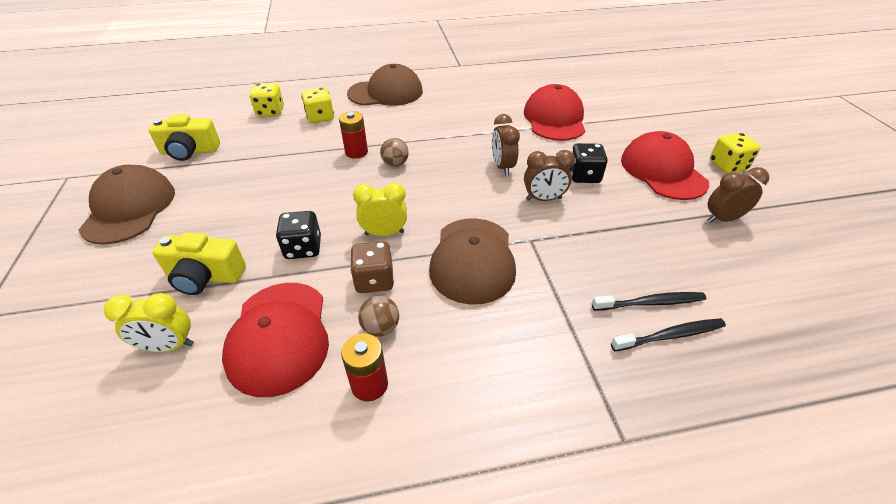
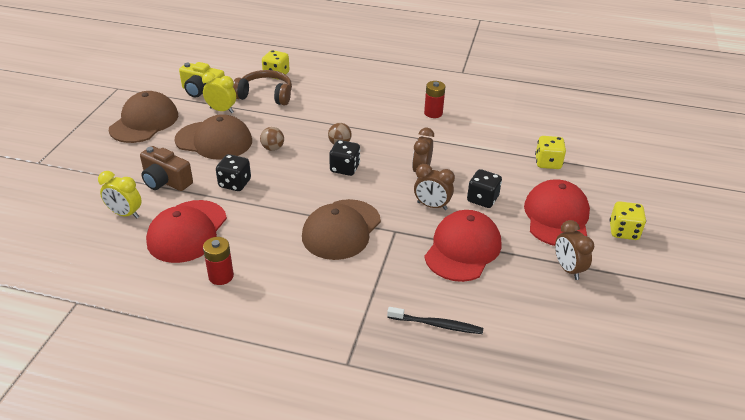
camera: 25 degrees right, 5 degrees down
(205, 276) = (166, 181): yellow camera -> brown camera
(272, 136) = (265, 95): none -> brown headphones
(320, 117) = (310, 89): yellow dice -> yellow dice (548, 163)
(356, 152) = (317, 126): red battery -> red battery (433, 113)
(374, 280) = (266, 219): brown dice -> none
(380, 328) = (249, 248): brown ball -> brown ball (273, 148)
(384, 233) = (294, 191): yellow clock -> yellow clock (221, 110)
(385, 92) = (377, 82): brown cap -> brown cap (214, 140)
(421, 188) = (345, 168): none -> black dice
(554, 119) = (503, 145): red cap -> red cap (463, 249)
(650, 303) = (443, 301): black toothbrush -> none
(723, 219) = (568, 269): brown clock -> brown clock turned 120 degrees counterclockwise

